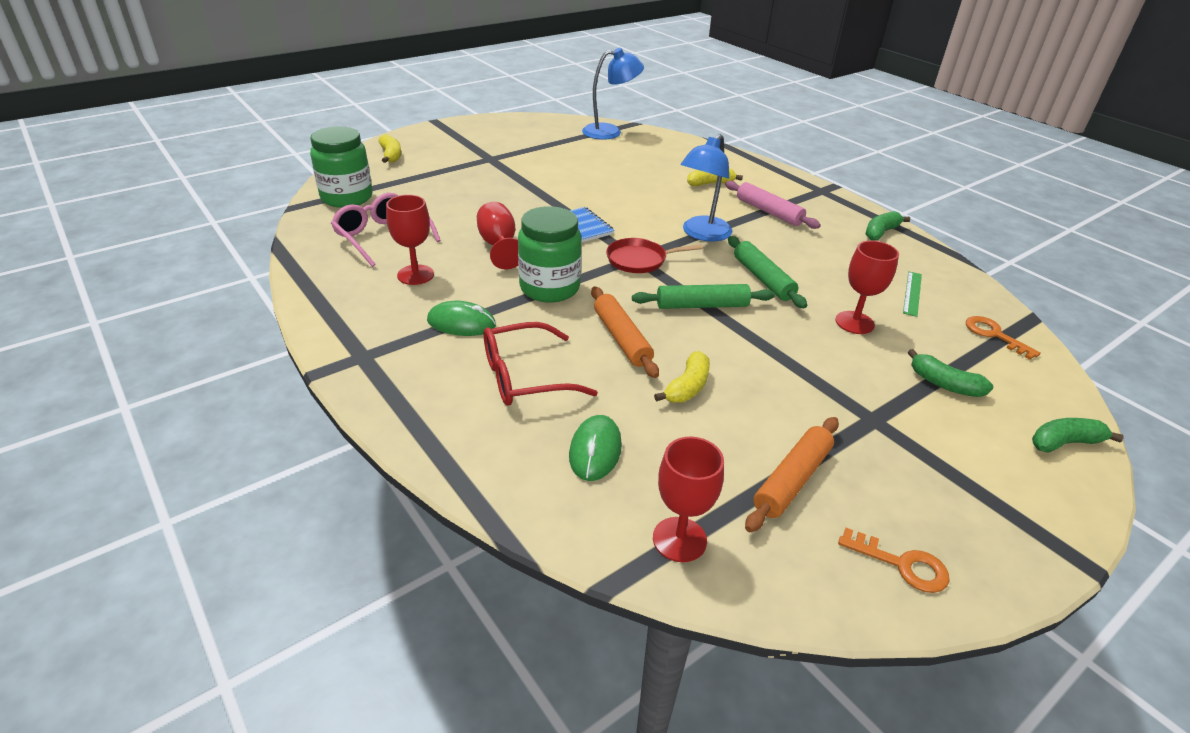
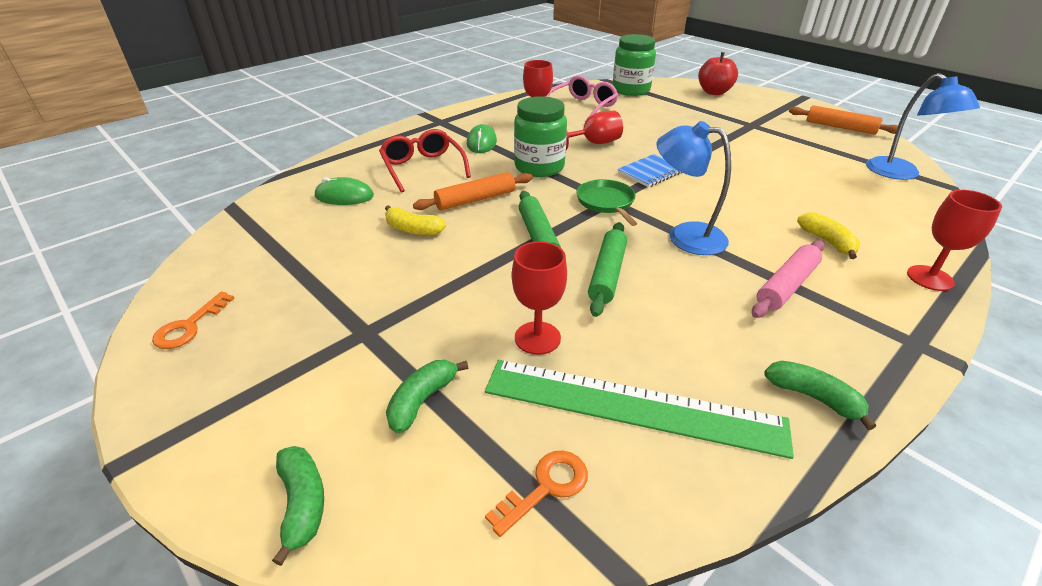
camera: 85 degrees right, 0 degrees up
(391, 155) = (714, 92): yellow banana -> red apple
(639, 260) = (606, 202): red pan -> green pan
(679, 539) = (255, 228): red goblet -> red goblet (930, 278)
(762, 279) = (607, 274): green rolling pin -> green rolling pin turned 45 degrees counterclockwise
(792, 480) = (295, 277): orange rolling pin -> orange rolling pin (840, 127)
(912, 293) = (632, 406): green ruler -> green ruler, size x2.39

